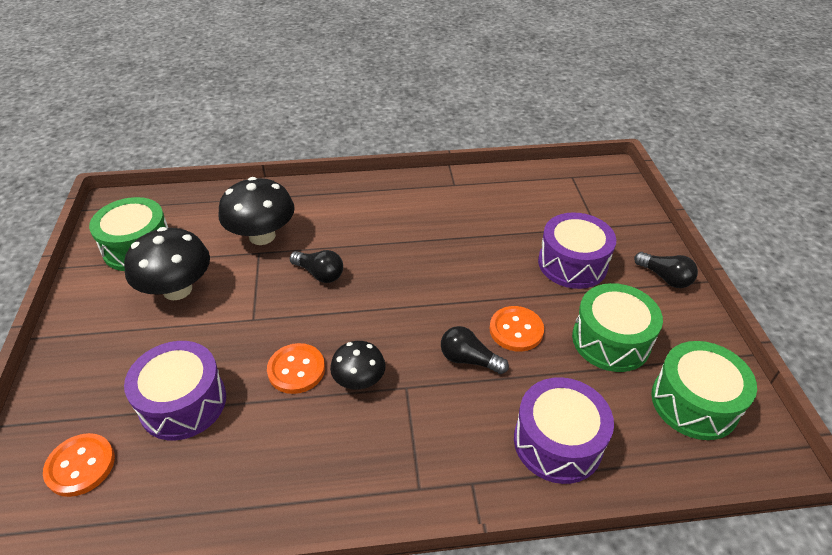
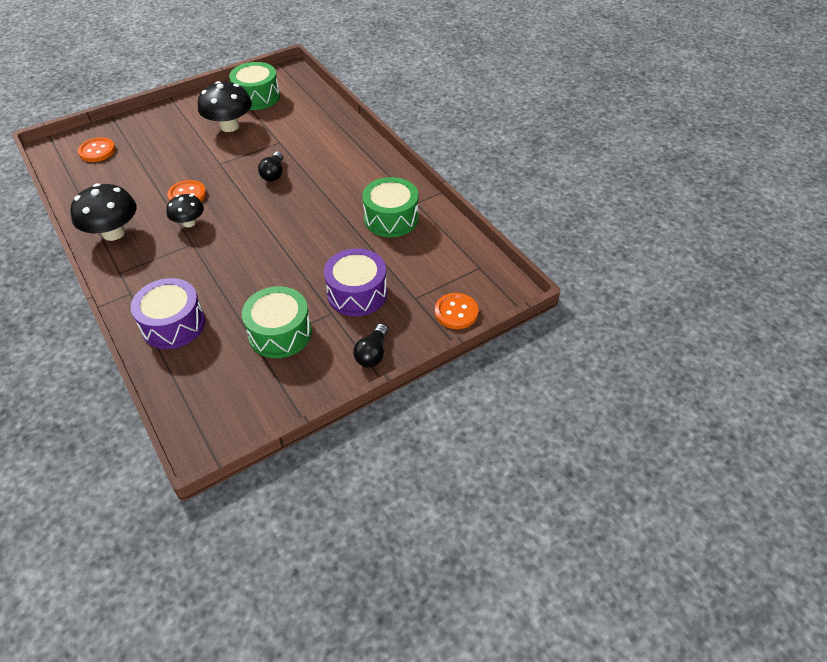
camera: 65 degrees right, 5 degrees up
(183, 403) = (147, 165): purple drum -> none
(262, 236) = (296, 137): black mushroom -> black mushroom (113, 233)
(469, 359) = (227, 264): black light bulb -> none
(516, 330) = (266, 280): orange button -> orange button (456, 312)
(694, 403) = (236, 392): green drum -> green drum (391, 218)

